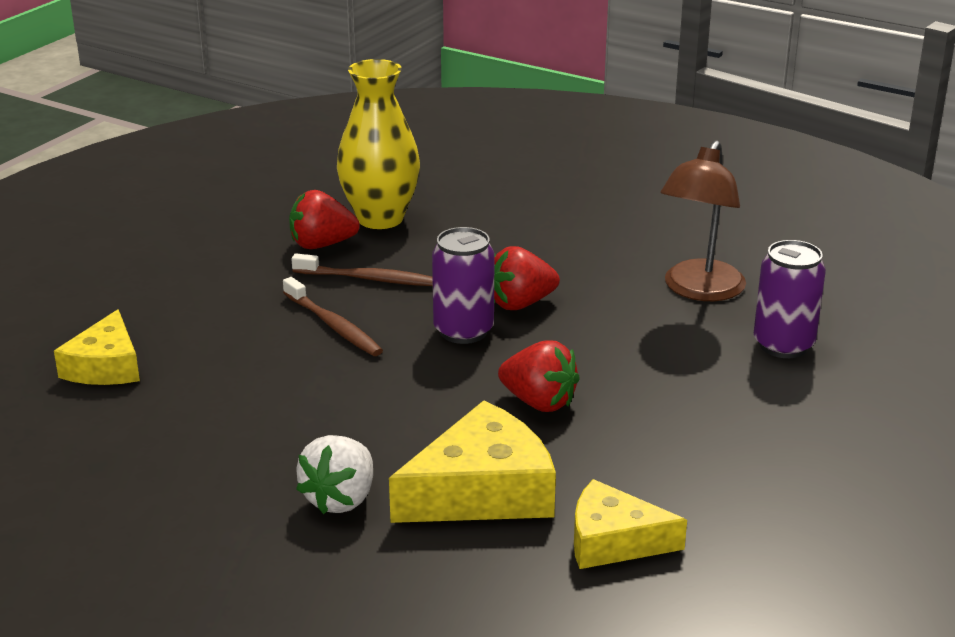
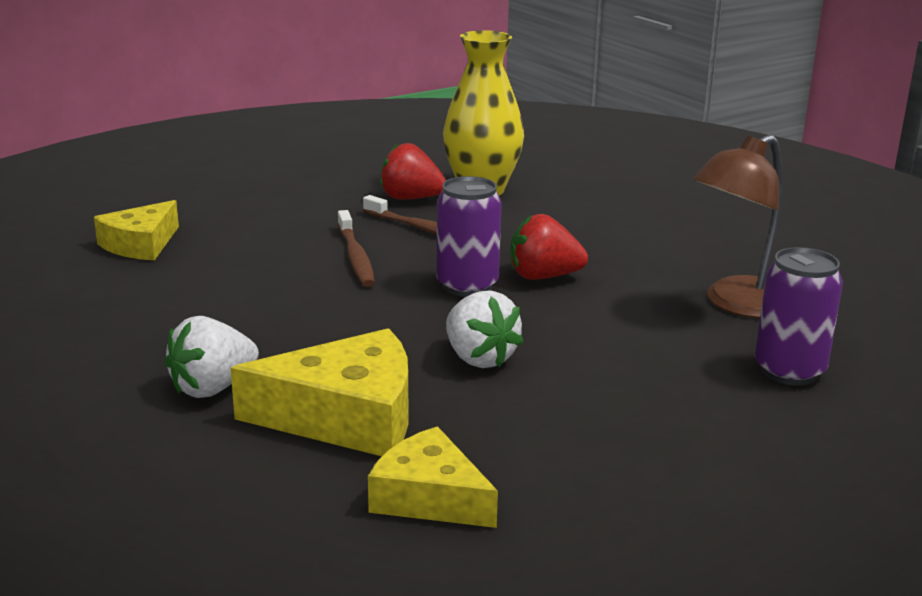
camera: 25 degrees right, 5 degrees down
(539, 402) = (479, 358): red strawberry -> white strawberry

